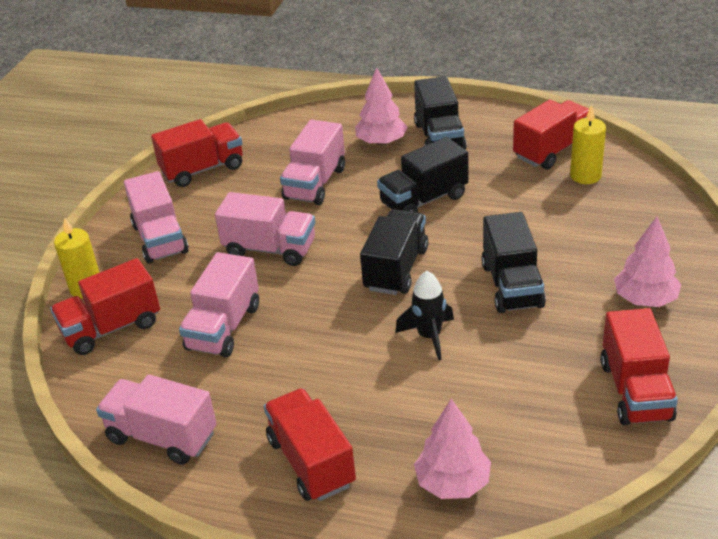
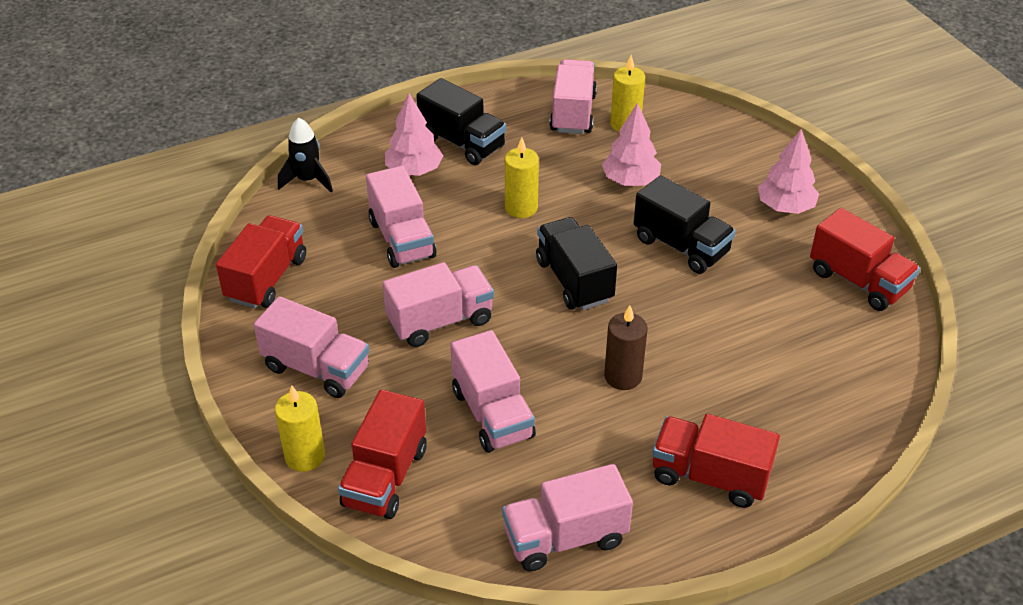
camera: 45 degrees left, 5 degrees up
(343, 354) = (623, 376): none -> brown candle
(424, 200) = (521, 208): black truck -> yellow candle
(429, 336) = (671, 323): black rocket -> black rocket (308, 180)
(453, 482) = (825, 424): pink tree -> pink tree (630, 181)
(552, 150) = (573, 113): red truck -> pink truck

